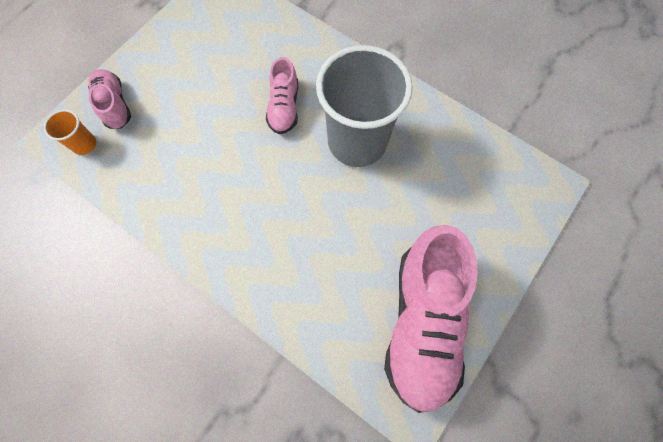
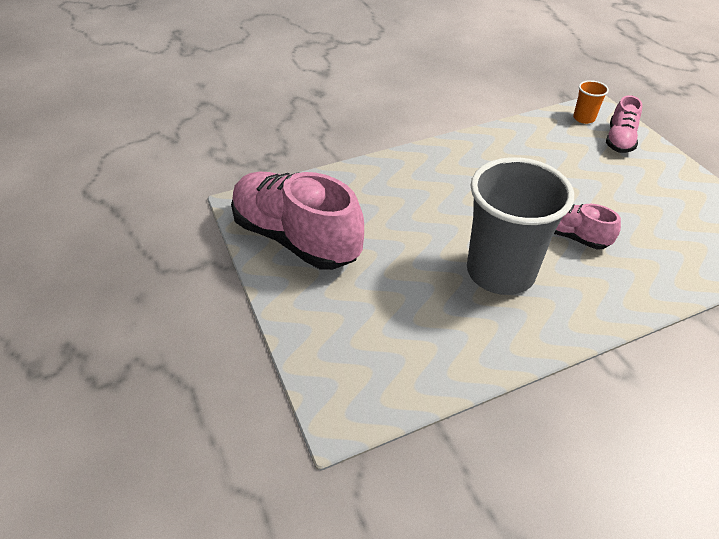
camera: 120 degrees right, 25 degrees down
(115, 105) = (619, 140): pink shoe -> pink shoe turned 105 degrees clockwise

